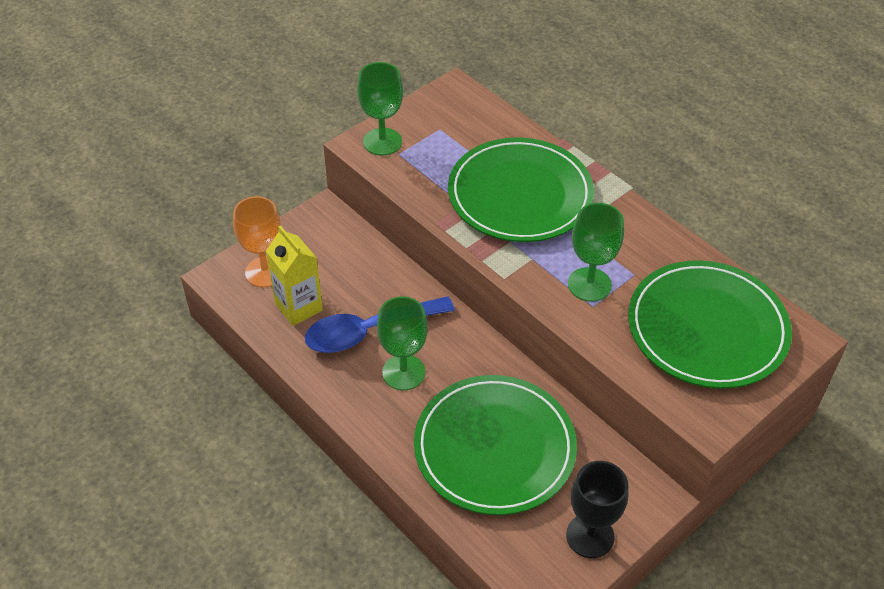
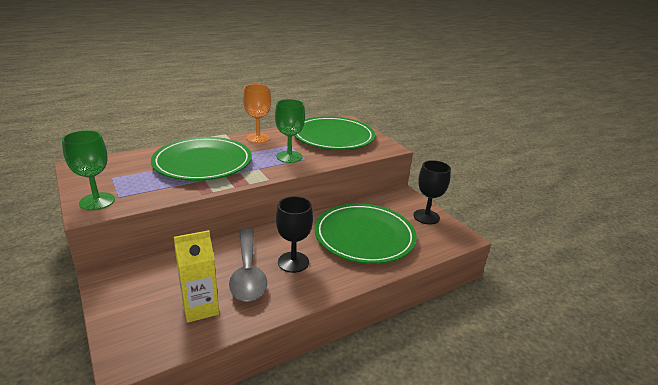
camera: 80 degrees left, 20 degrees down
(265, 272) = (144, 325): orange goblet -> orange goblet (258, 138)
(369, 331) = (248, 272): blue spoon -> grey spoon
(403, 372) = (293, 262): green goblet -> black goblet

